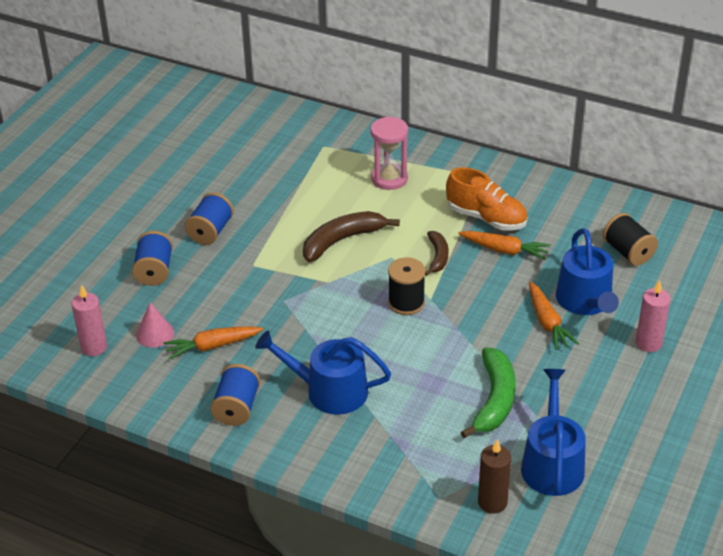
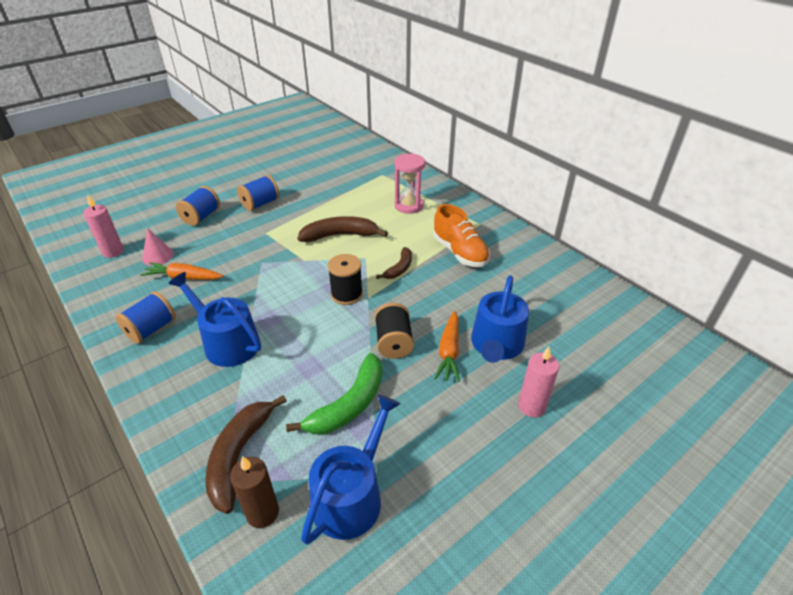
camera: 25 degrees right, 0 degrees up
(435, 474) = (239, 456): none -> brown banana
(504, 250) = (456, 280): orange carrot -> none
(628, 252) = (563, 316): black spool -> black spool (393, 342)

